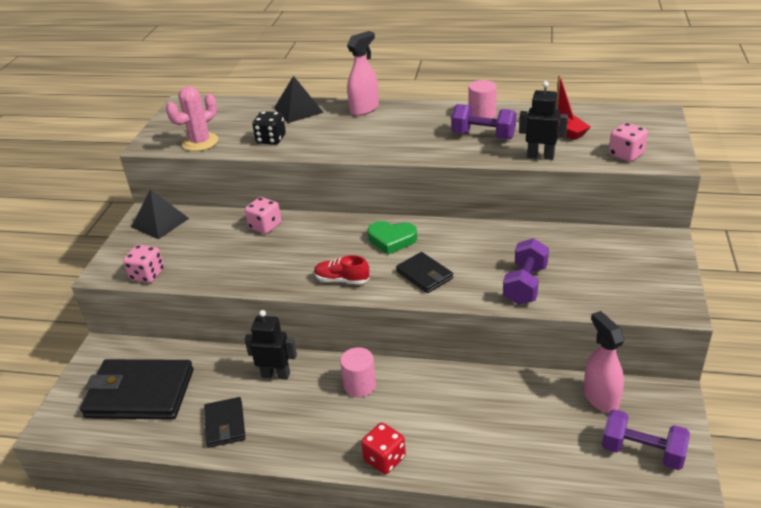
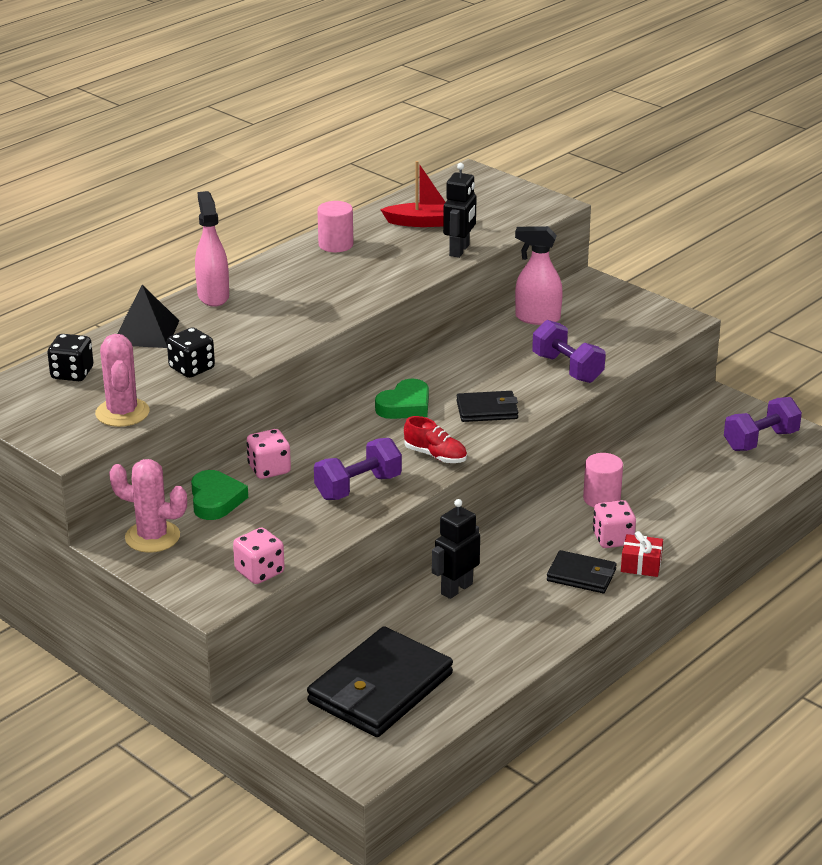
camera: 60 degrees left, 5 degrees down
(160, 222) = (152, 537): black pyramid -> pink cactus
(215, 224) = (216, 500): none -> green heart
(225, 424) = (495, 643): black wallet -> black wallet (581, 575)
(230, 112) = (72, 373): none -> black dice
(342, 280) = (435, 455): red shoe -> red shoe turned 105 degrees counterclockwise
(360, 385) = (531, 544): pink cylinder -> pink cylinder (601, 499)
(384, 459) = (641, 565): red dice -> red gift
(483, 136) = (379, 260): purple dumbbell -> purple dumbbell (358, 487)
(540, 156) = (459, 250): black robot -> black robot turned 150 degrees clockwise
(600, 398) = (685, 431): pink spray bottle -> pink spray bottle (537, 318)
(626, 154) = (515, 216): pink dice -> pink dice (613, 539)

